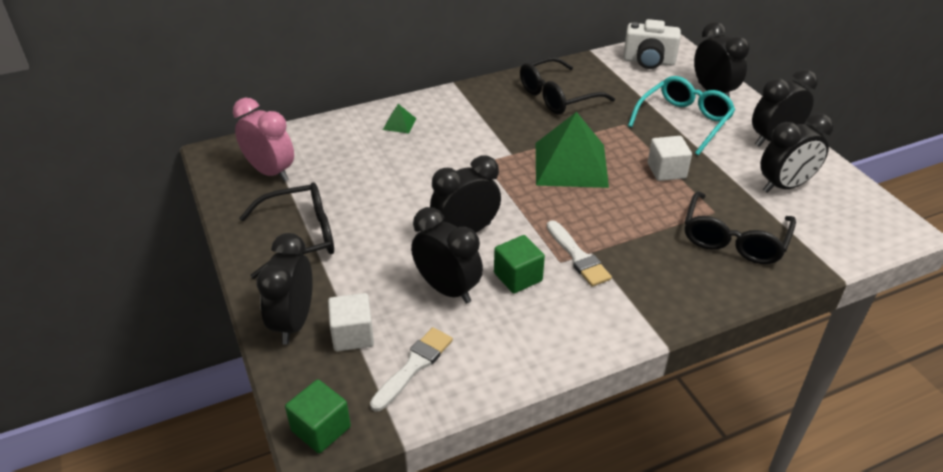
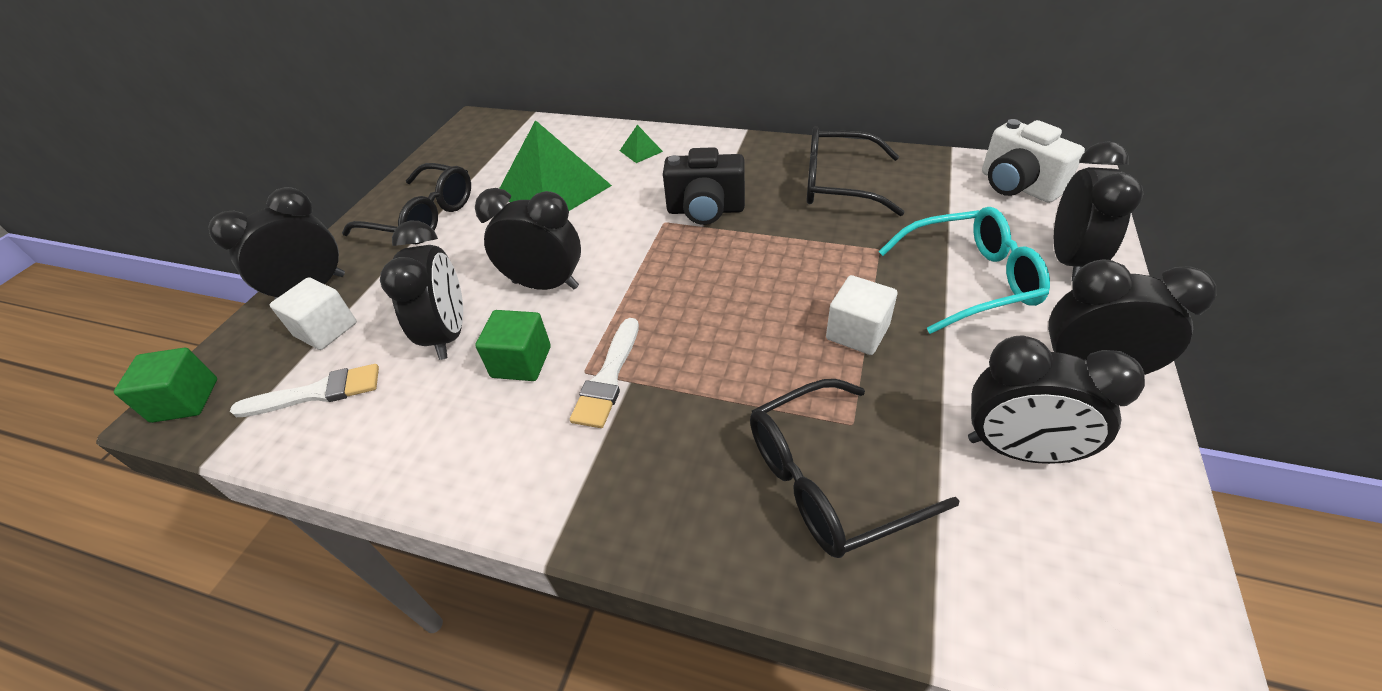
camera: 45 degrees right, 5 degrees up
(270, 172) = (485, 152): pink clock -> none
(501, 144) = (705, 210): none -> black camera
(570, 164) = (748, 267): green pyramid -> green pyramid (553, 189)

